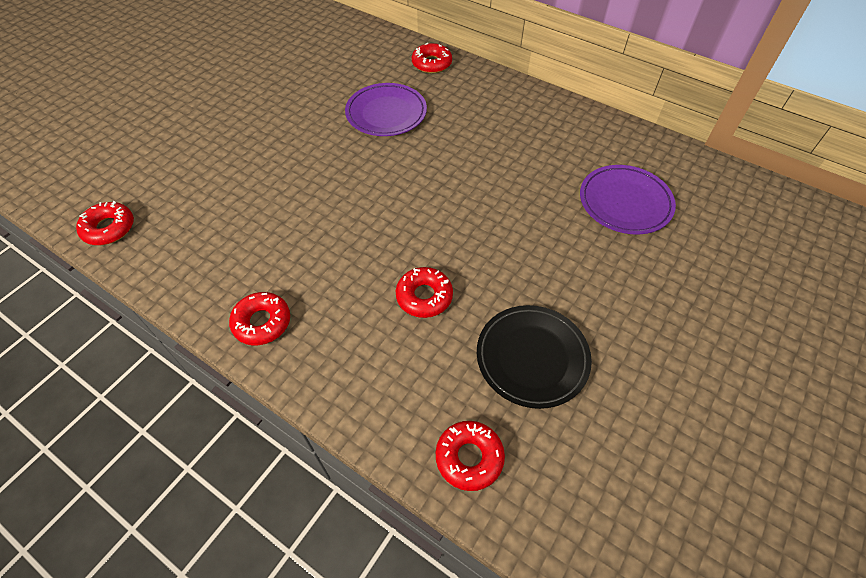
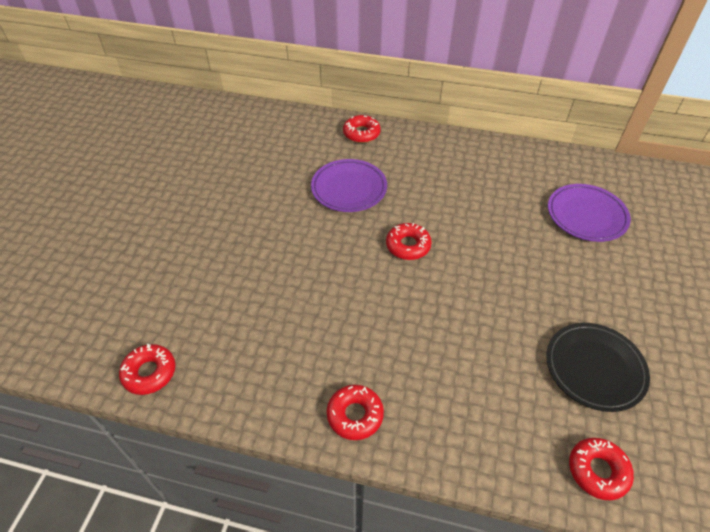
camera: 20 degrees left, 5 degrees down
(424, 296) = (480, 344): red donut -> red donut (408, 245)

